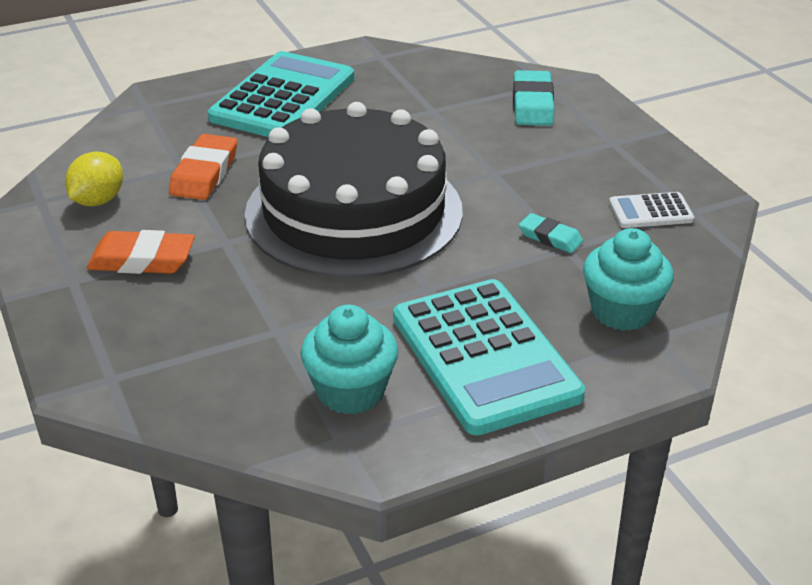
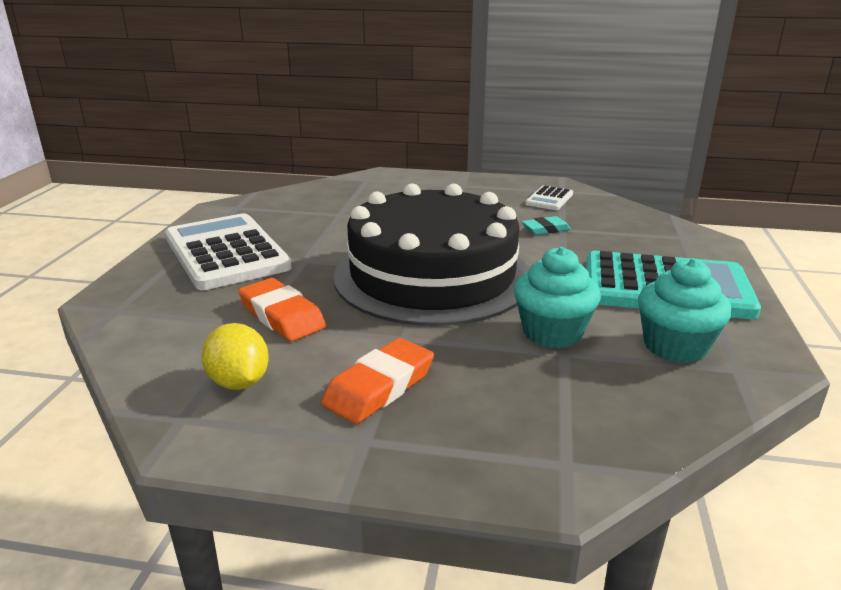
camera: 55 degrees left, 10 degrees down
(283, 98) = (226, 252): turquoise calculator -> white calculator
(532, 104) = (384, 189): turquoise eraser -> none
(622, 311) = (647, 236): turquoise cupcake -> turquoise cupcake (552, 333)

